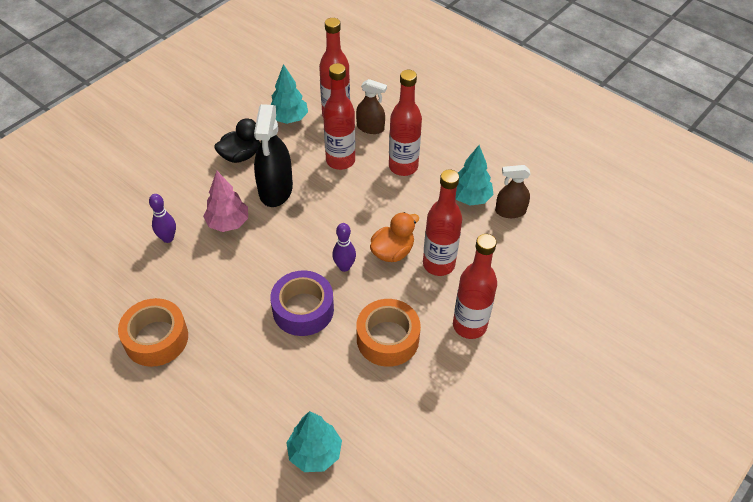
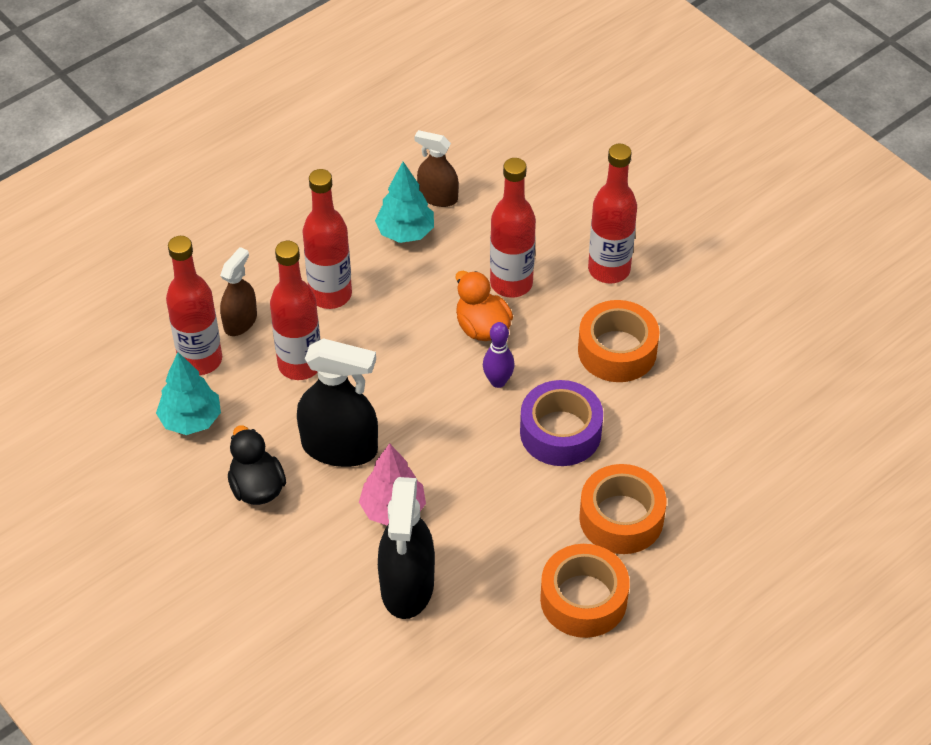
camera: 80 degrees left, 0 degrees up
(168, 238) = (407, 586): purple bowling pin -> black spray bottle
(228, 356) = (621, 518): none -> orange tape
(315, 453) = (763, 438): turquoise tree -> none
(510, 211) = (438, 197): brown spray bottle -> brown spray bottle turned 105 degrees clockwise

